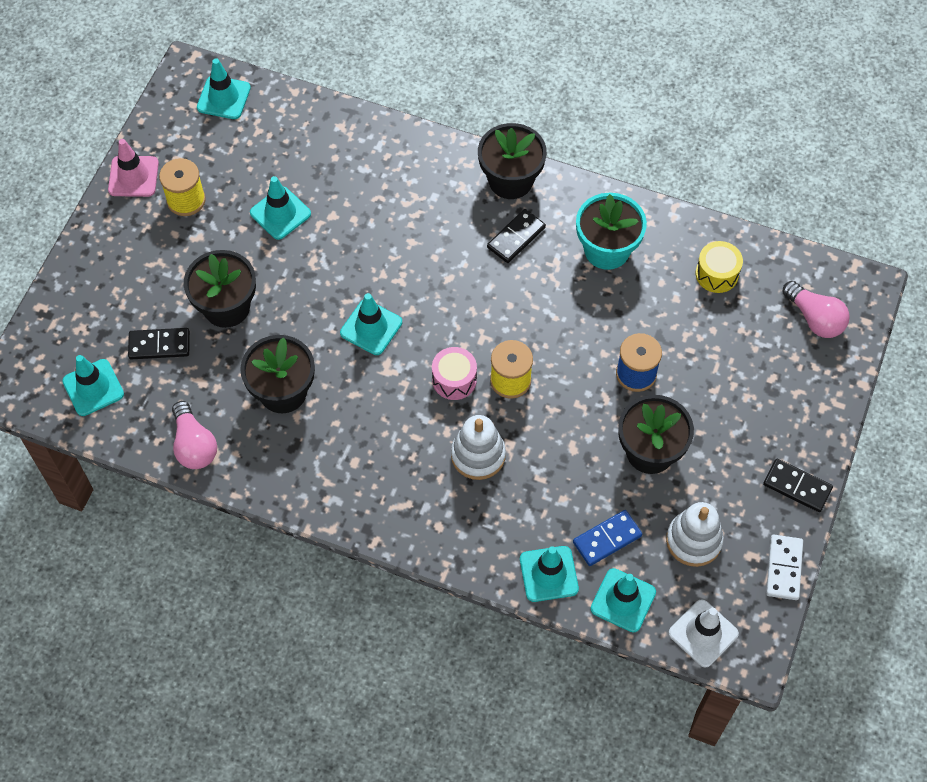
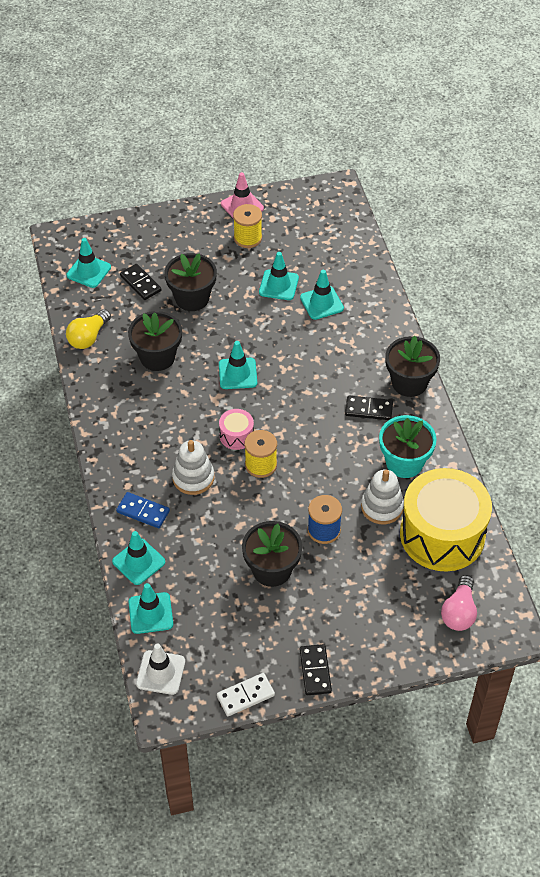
camera: 55 degrees right, 10 degrees down
(194, 445) = (88, 337): pink light bulb -> yellow light bulb
(223, 98) = (334, 213): turquoise traffic cone -> turquoise traffic cone (321, 303)
(607, 539) = (188, 580): blue domino -> blue domino (143, 511)
(693, 540) = (225, 630): white stacking toy -> white stacking toy (382, 507)
(717, 274) = (442, 534): yellow drum -> yellow drum, size x2.36

